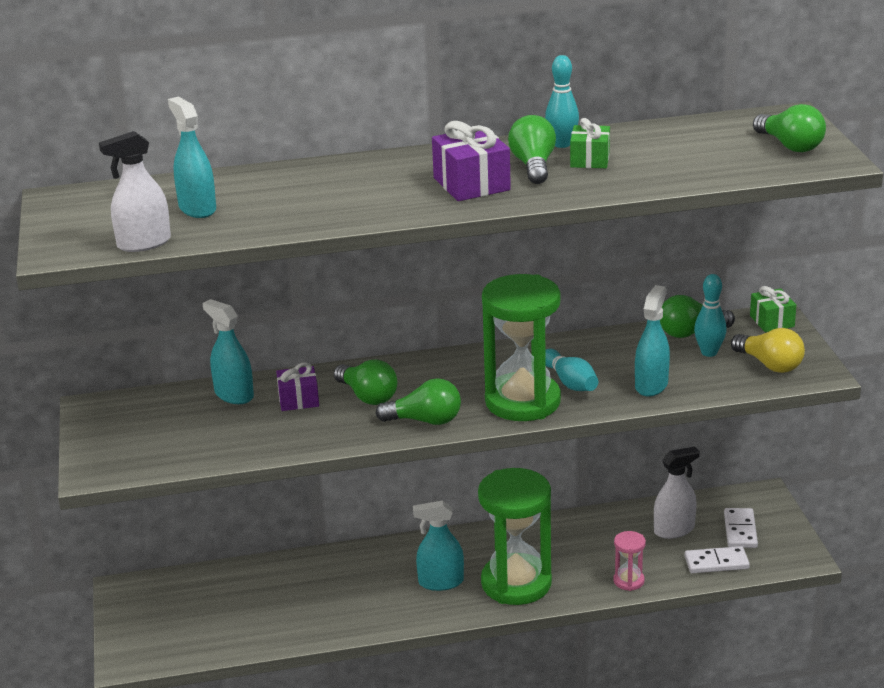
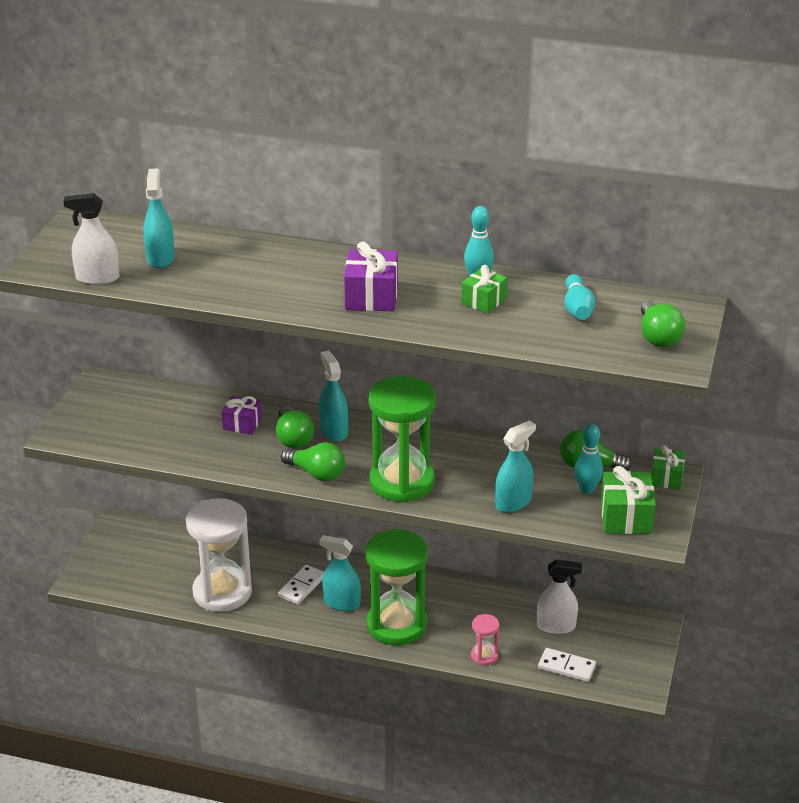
camera: 25 degrees right, 5 degrees up
(234, 395) = (201, 404): turquoise spray bottle -> turquoise spray bottle (334, 431)
(302, 616) = (222, 592): none -> white hourglass
(533, 166) = (435, 293): green light bulb -> none
(570, 382) = (452, 478): turquoise bowling pin -> turquoise bowling pin (577, 309)
(740, 530) = (609, 647): white domino -> white domino (302, 587)
(770, 365) = (626, 517): yellow light bulb -> green gift

